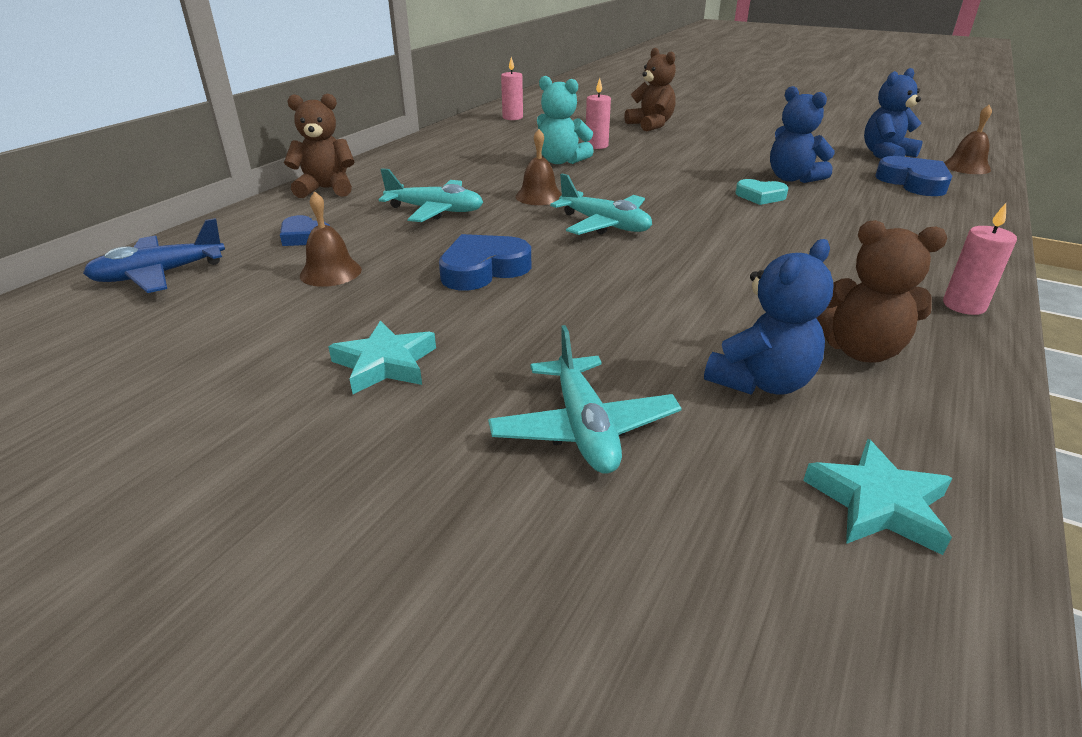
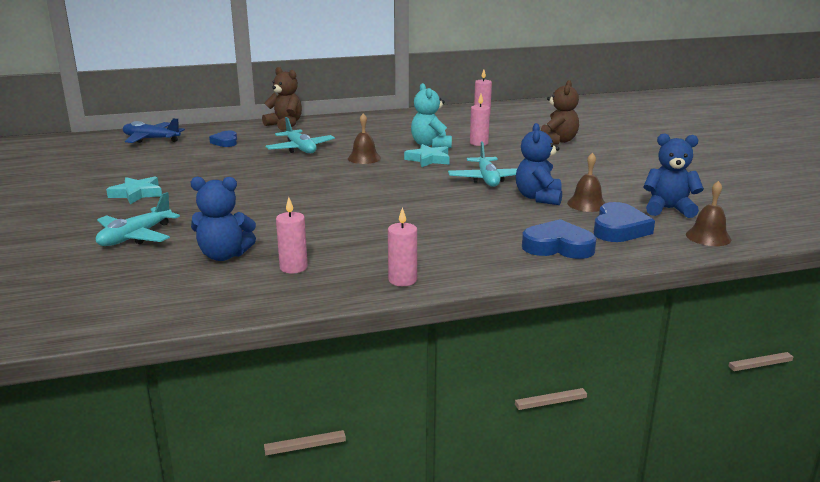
camera: 45 degrees right, 10 degrees down
(330, 272) = (199, 158): brown bell -> brown bell (587, 204)
(483, 269) = (250, 178): blue heart -> blue heart (558, 246)
(604, 225) = (353, 181): turquoise plane -> turquoise plane (487, 179)
(760, 196) = (481, 198): turquoise heart -> none
(861, 351) = (293, 267): brown teddy bear -> pink candle
(878, 504) = (148, 298): turquoise star -> turquoise star (428, 159)

